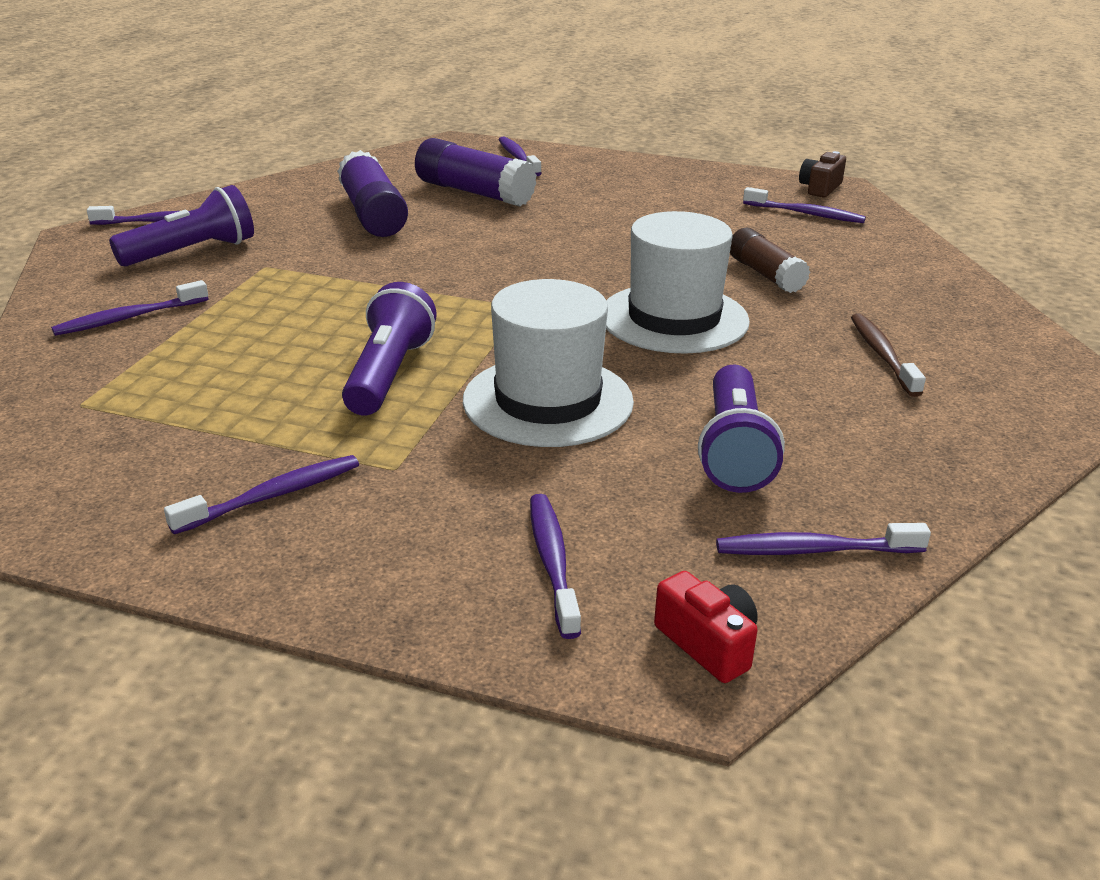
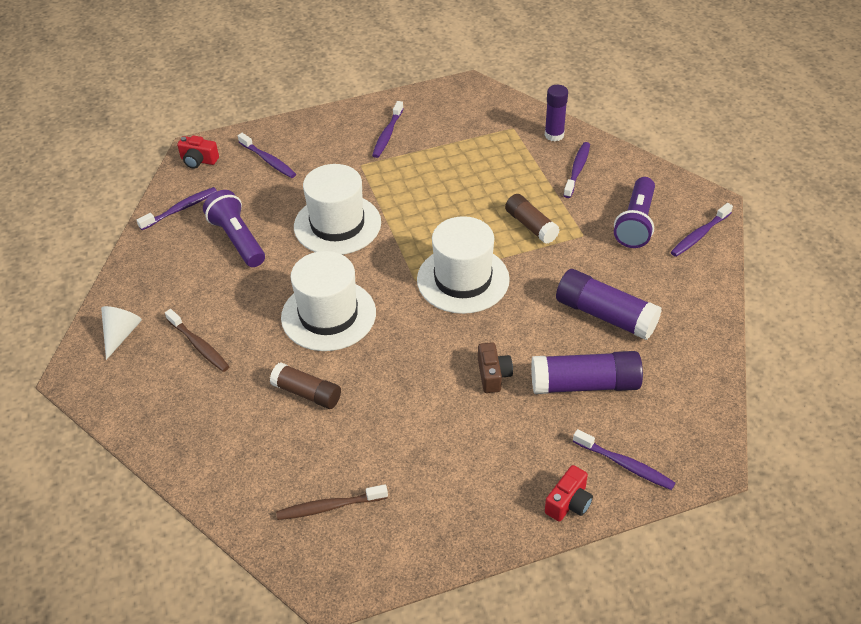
camera: 145 degrees right, 15 degrees up
(56, 367) = (554, 135): none -> purple glue stick
(301, 295) = (531, 226): none -> brown glue stick
(389, 374) = (421, 202): purple flashlight -> none
(466, 286) = (463, 279): none -> white hat
(592, 159) = (569, 503): none -> red camera
(805, 214) = (329, 507): purple toothbrush -> brown toothbrush
(820, 188) = (345, 571): brown camera -> brown camera (493, 375)
(1007, 409) = (121, 334): none -> white cone

